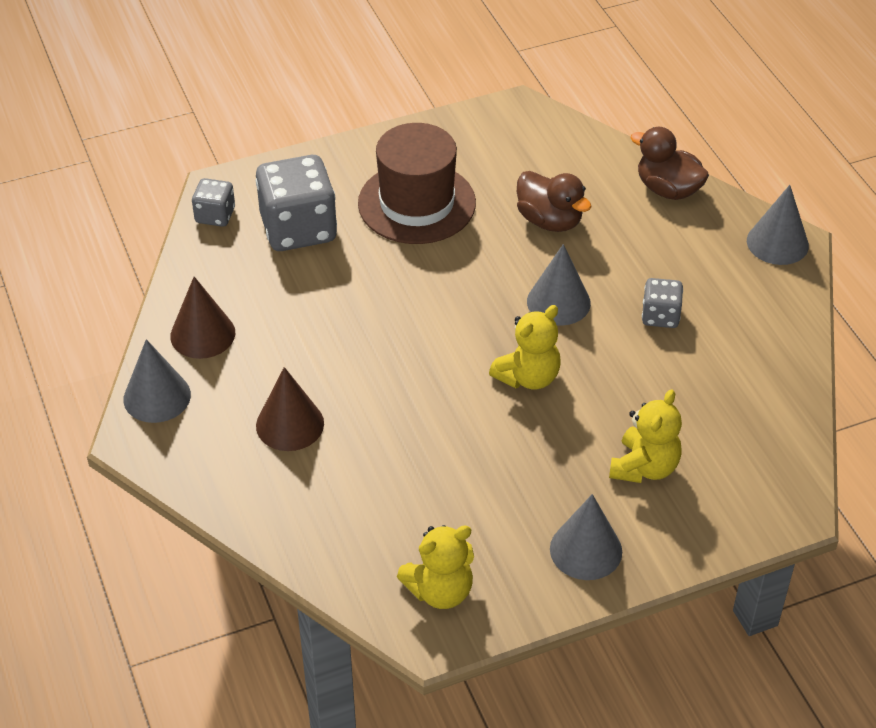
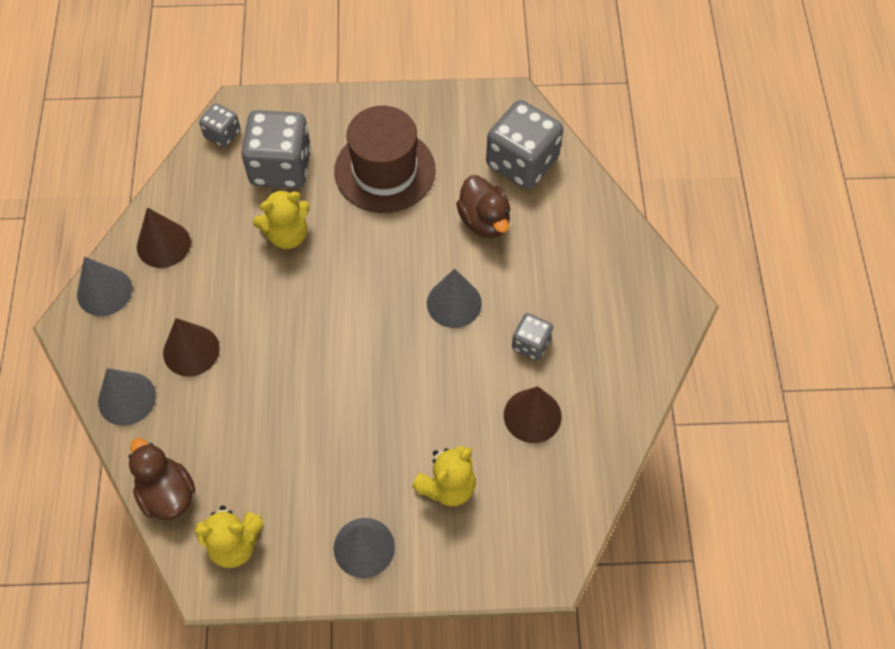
camera: 20 degrees right, 15 degrees up
(528, 377) = (395, 368): yellow teddy bear -> yellow teddy bear (287, 235)
(560, 159) = (522, 162): none -> grey dice
(668, 189) = (598, 219): brown duck -> brown duck (167, 493)
(698, 379) = (532, 415): none -> brown cone
(777, 243) = (666, 302): grey cone -> grey cone (127, 398)

